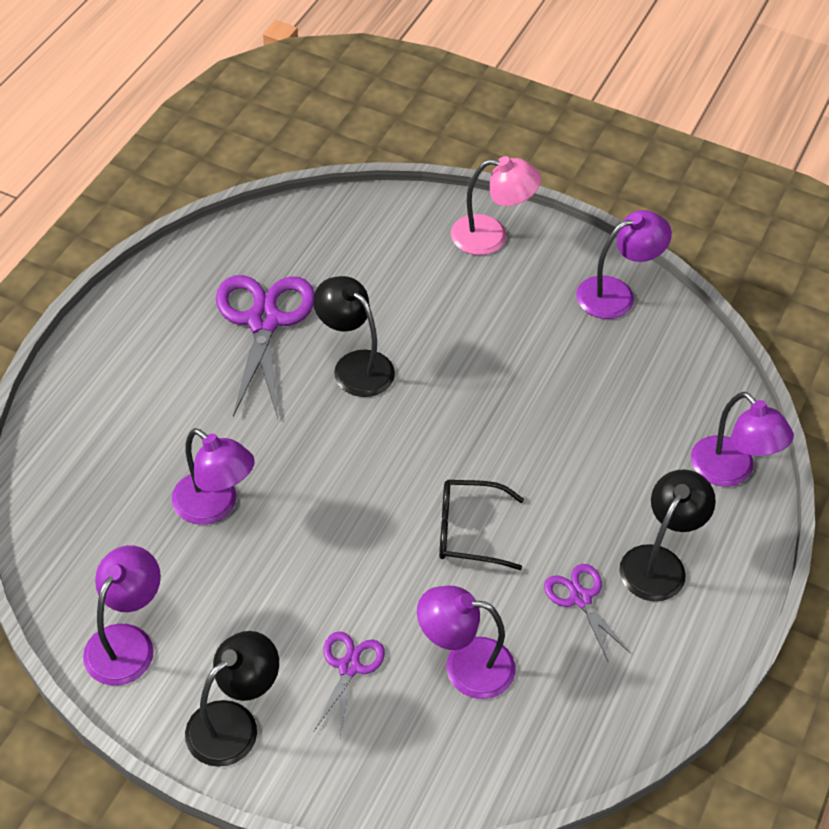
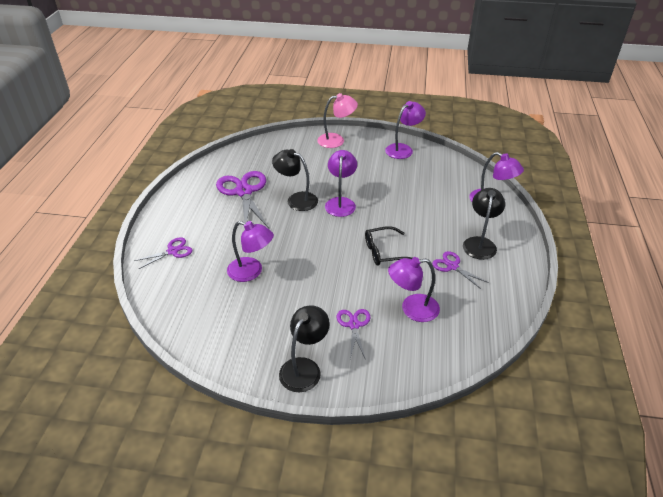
camera: 15 degrees left, 10 degrees down
(94, 423) = (173, 251): none -> purple scissors
(127, 642) = (228, 344): purple lamp -> purple lamp (341, 203)

